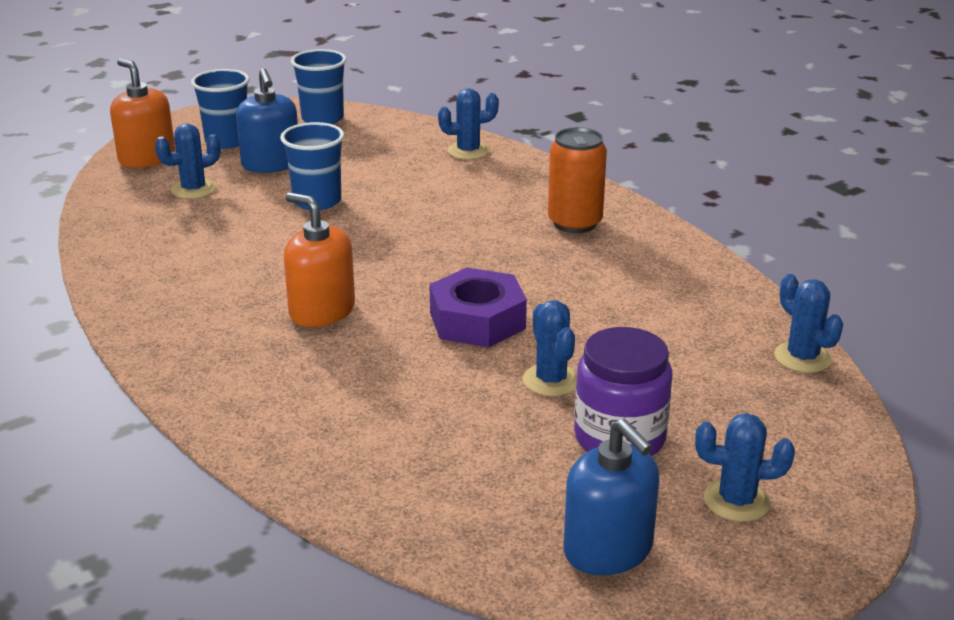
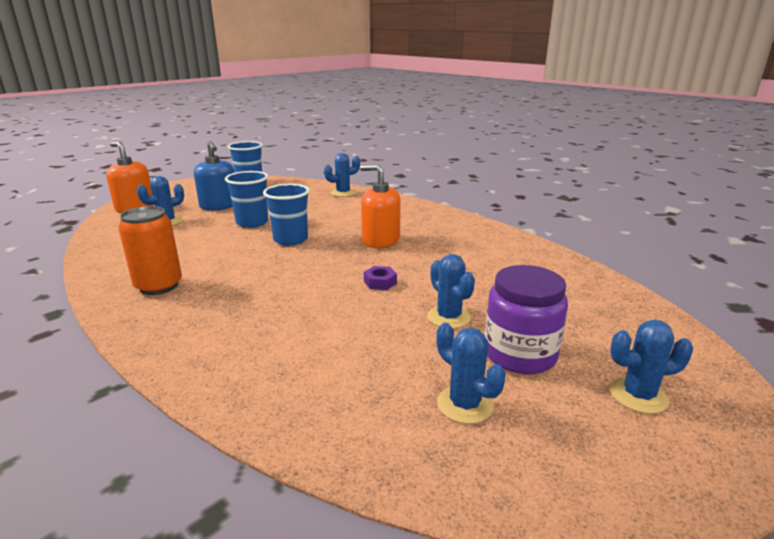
camera: 10 degrees left, 5 degrees down
(227, 141) = (189, 196): blue cup -> blue cup (290, 239)
(322, 311) = (265, 285): orange soap dispenser -> orange soap dispenser (380, 240)
(477, 320) = (380, 282): purple nut -> purple nut, size x0.46
(575, 223) = (422, 223): orange can -> orange can (159, 286)
(608, 549) = (562, 455): blue soap dispenser -> none
(802, 358) = (611, 286): blue cactus -> blue cactus (465, 404)

